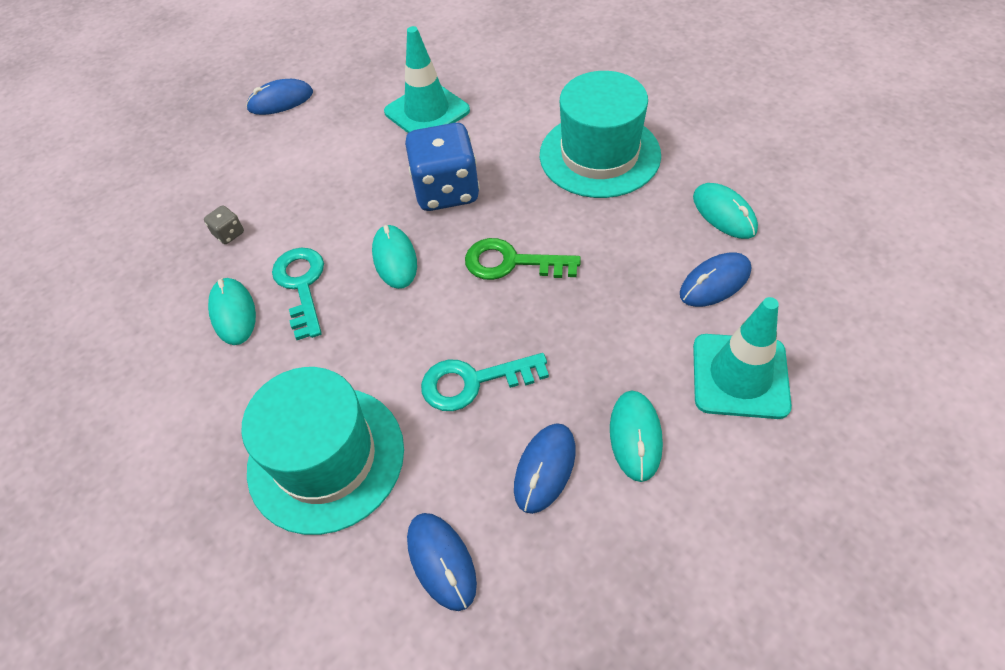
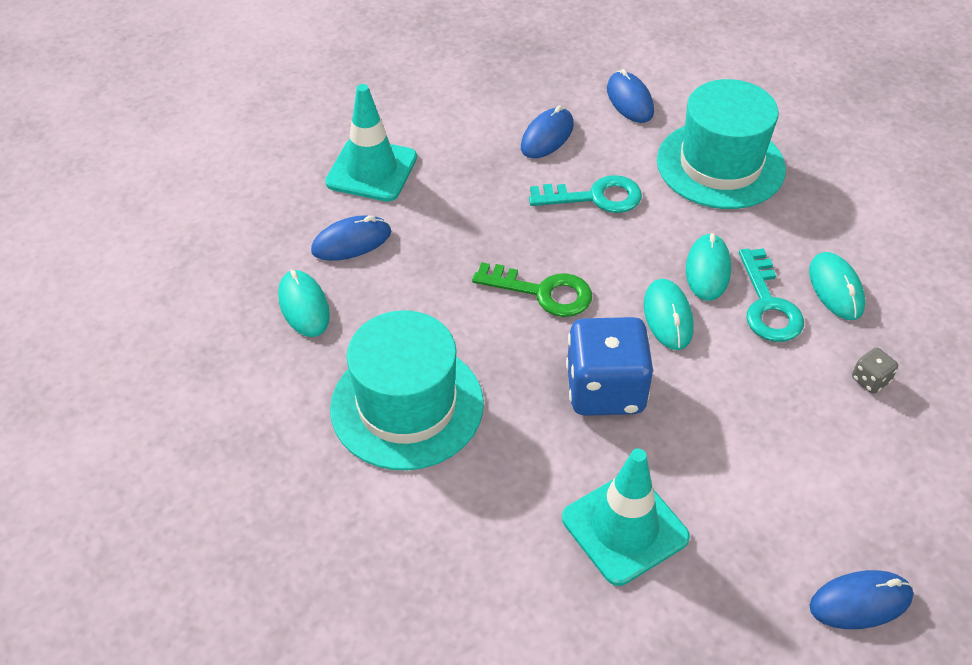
camera: 175 degrees left, 5 degrees down
(635, 436) = (472, 145): turquoise mouse -> turquoise mouse (708, 270)

